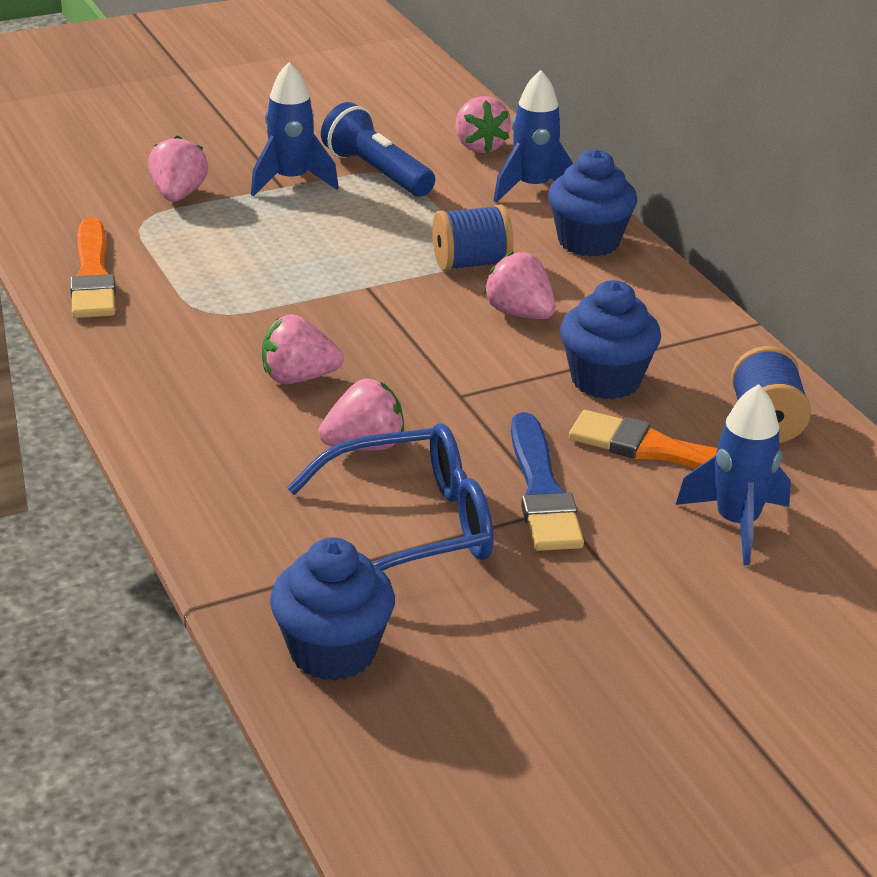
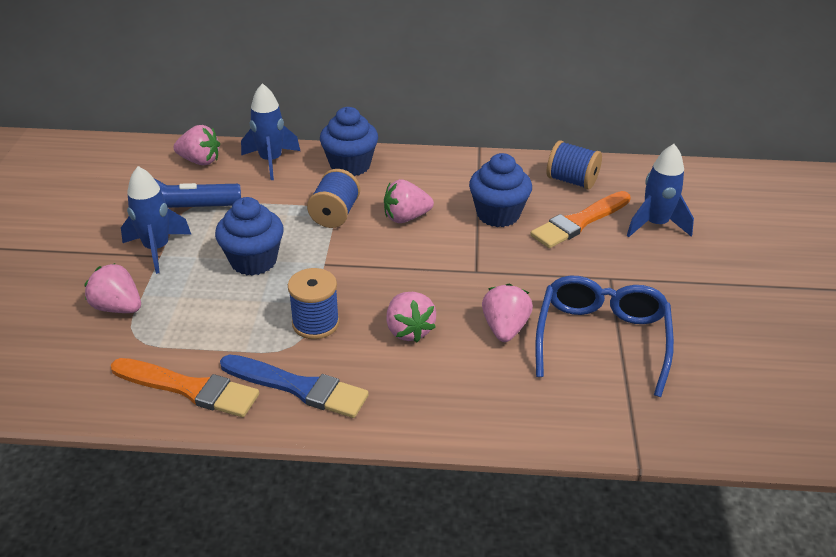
camera: 60 degrees left, 5 degrees up
(256, 314) = (315, 323): none -> blue spool
(298, 378) = (409, 330): pink strawberry -> pink strawberry turned 45 degrees counterclockwise
(333, 652) = (709, 415): blue cupcake -> blue cupcake (253, 261)
(542, 490) = (591, 276): blue brush -> blue brush (298, 387)

